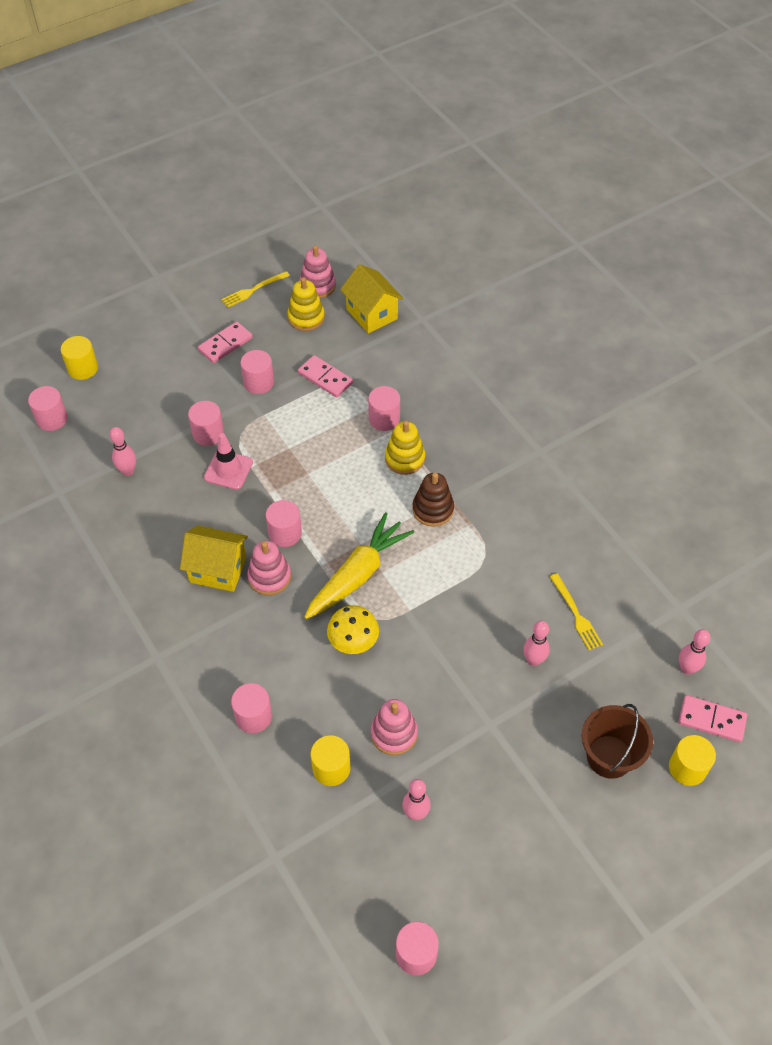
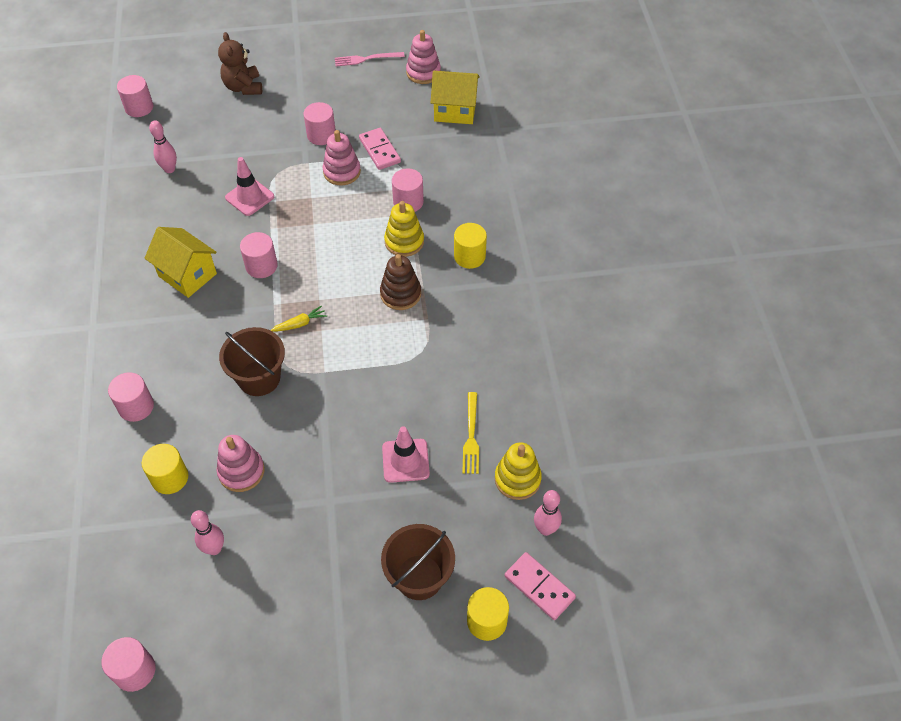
camera: 25 degrees right, 0 degrees up
(83, 368) = (189, 76): yellow cylinder -> yellow cylinder (469, 256)
(148, 360) = (243, 87): none -> brown teddy bear
(208, 433) = (253, 162): pink cylinder -> none
(225, 344) = (314, 95): pink domino -> none
(253, 290) = (366, 59): yellow fork -> pink fork
(269, 577) = (225, 297): pink stacking toy -> pink stacking toy (342, 172)
(306, 317) = (396, 95): yellow stacking toy -> yellow stacking toy (517, 479)
(353, 640) = (259, 378): yellow mushroom -> brown bucket
(358, 574) = (300, 324): yellow carrot -> yellow carrot, size x0.41
(372, 314) = (455, 111): yellow house -> yellow house turned 75 degrees counterclockwise
(533, 660) = (405, 460): pink bowling pin -> pink traffic cone

